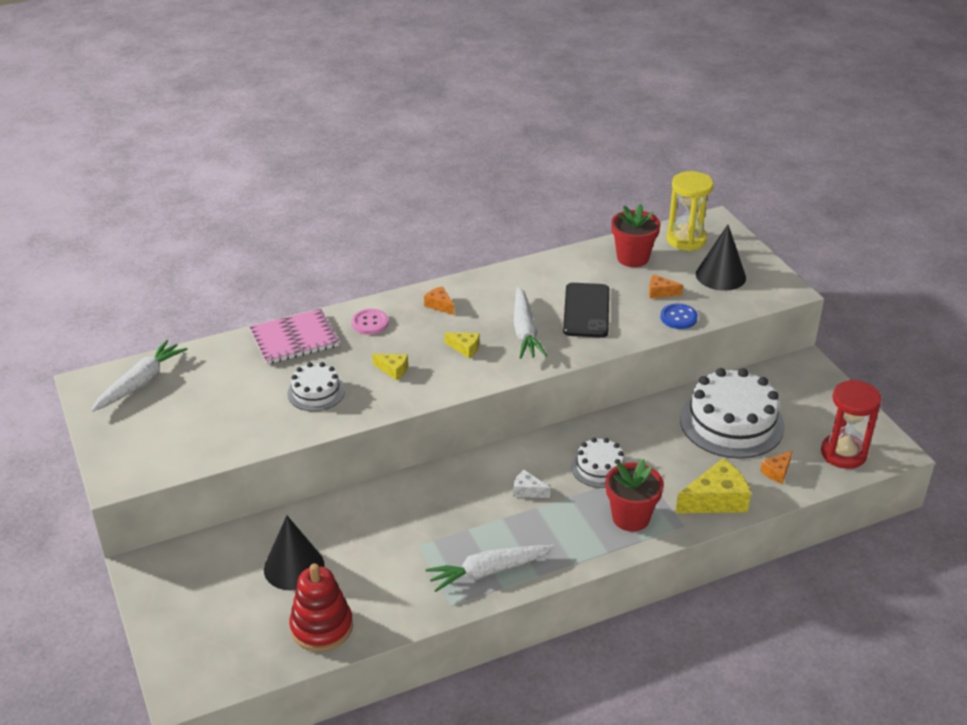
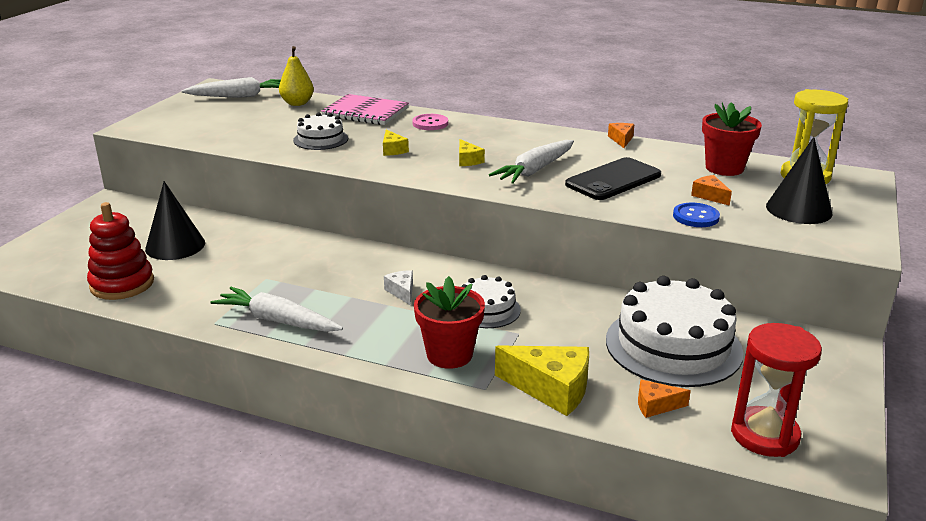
camera: 45 degrees right, 10 degrees down
(214, 361) = (297, 103): none -> yellow pear
(439, 305) = (499, 133): orange cheese -> orange cheese (621, 140)

